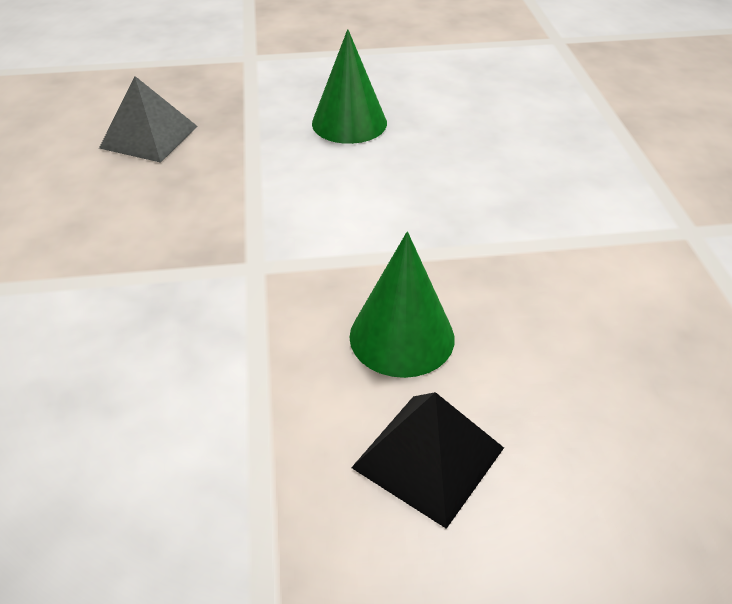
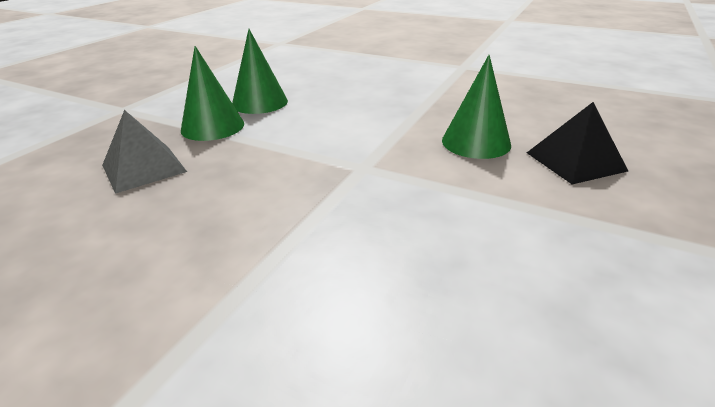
camera: 55 degrees left, 10 degrees down
(261, 126) = (212, 127): none -> green cone

